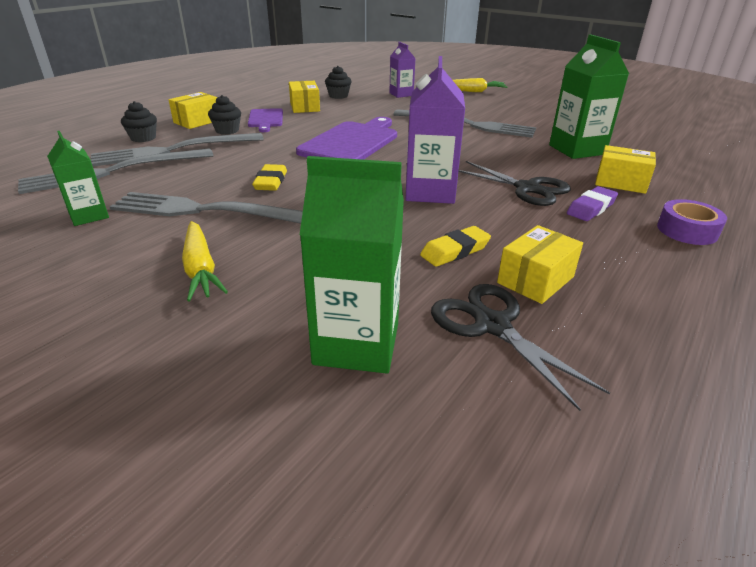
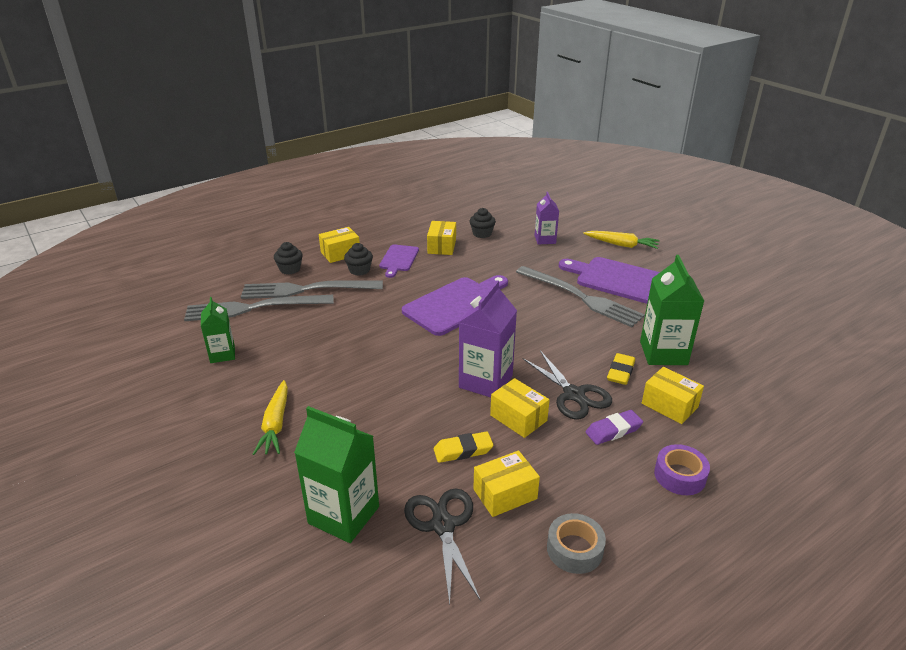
camera: 20 degrees right, 0 degrees up
(205, 211) = (302, 366): grey fork -> none
(270, 182) = (364, 343): yellow eraser -> yellow eraser (620, 372)
(490, 214) = (518, 418): none -> yellow box
(492, 111) = (620, 280): none -> purple cutting board
(657, 314) = (574, 549): none -> grey tape

